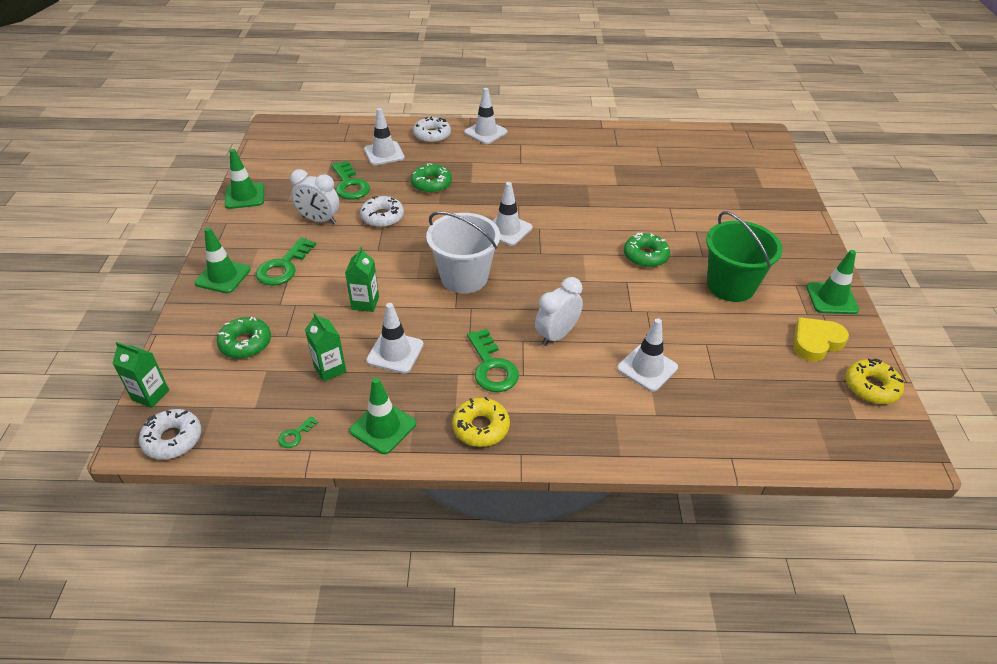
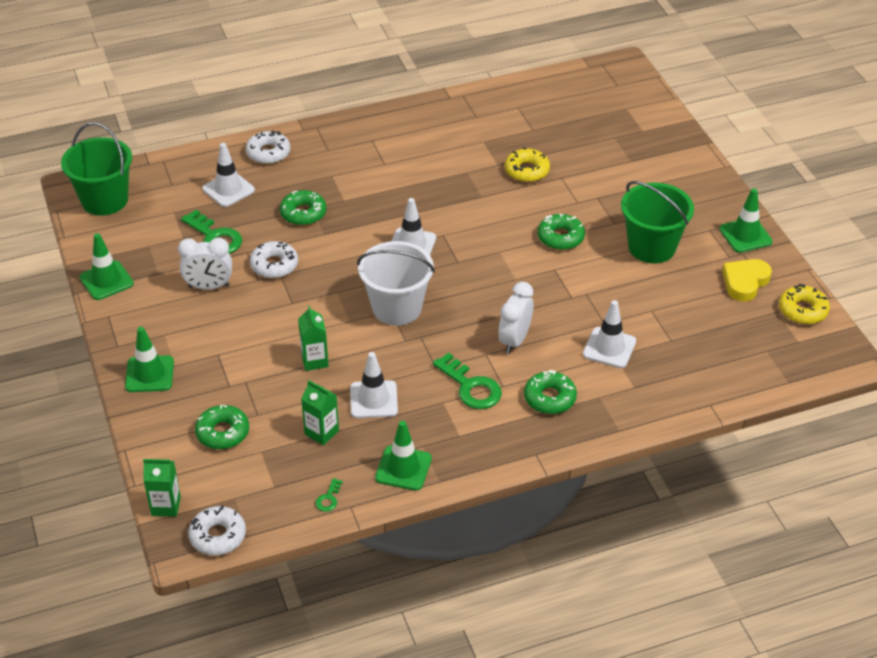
camera: 20 degrees left, 0 degrees up
(283, 267) = (206, 347): green key -> none
(286, 140) = (104, 200): none -> green bucket
(481, 427) = (490, 442): yellow donut -> yellow donut (527, 171)
(485, 132) = (326, 134): white traffic cone -> none
(563, 400) = (549, 398): none -> green donut

